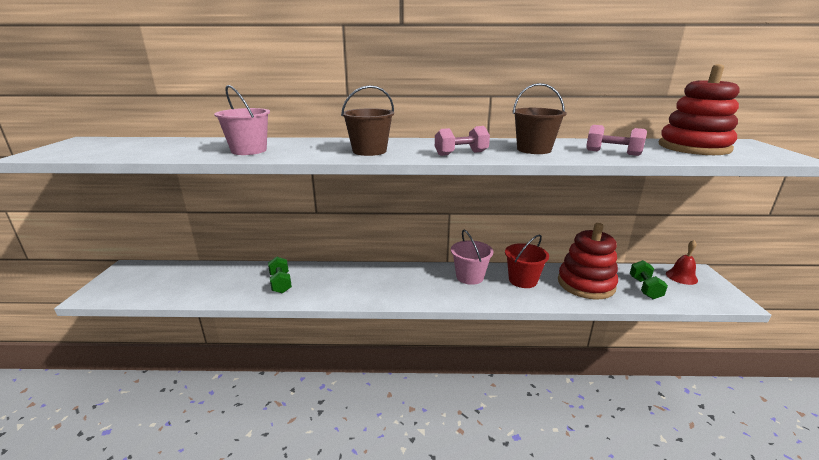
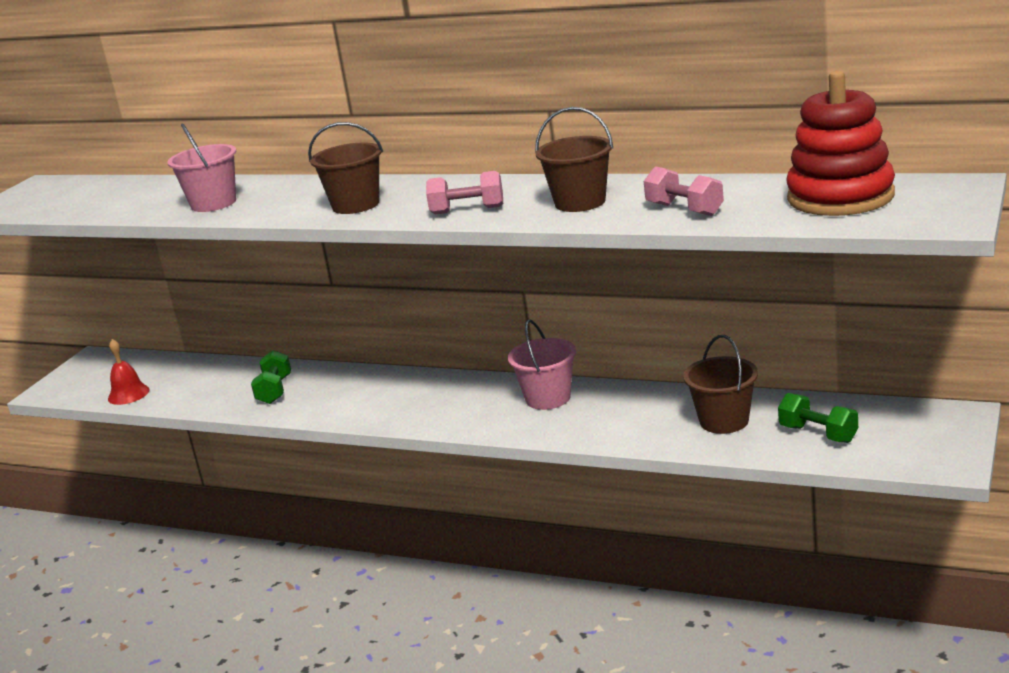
camera: 25 degrees right, 0 degrees up
(523, 280) = (626, 408): red bucket -> none
(585, 284) = (724, 421): red stacking toy -> brown bucket
(645, 288) = (818, 434): green dumbbell -> green dumbbell turned 75 degrees counterclockwise
(681, 277) = (913, 421): red bell -> red bell (128, 394)

